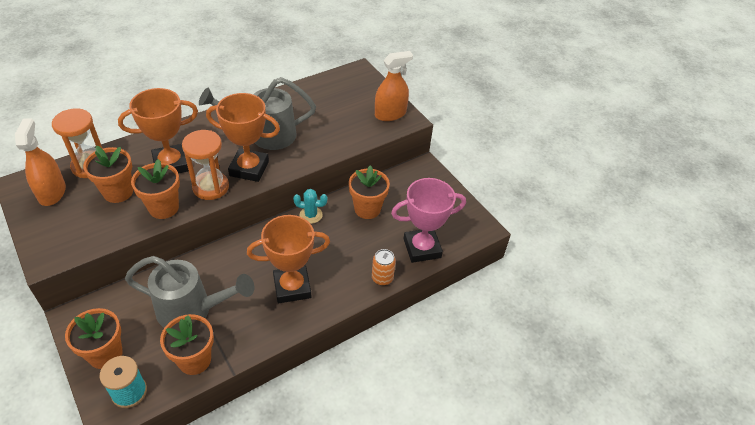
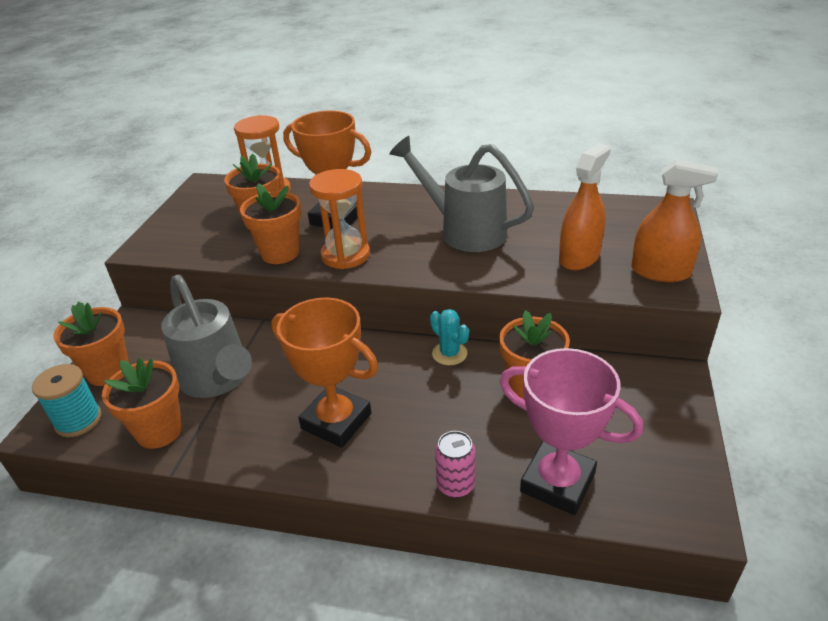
camera: 50 degrees right, 10 degrees down
(52, 192) = (216, 199): orange spray bottle -> orange spray bottle (579, 257)
(249, 168) = (406, 255): orange trophy -> none
(382, 278) = (455, 485): orange can -> pink can

